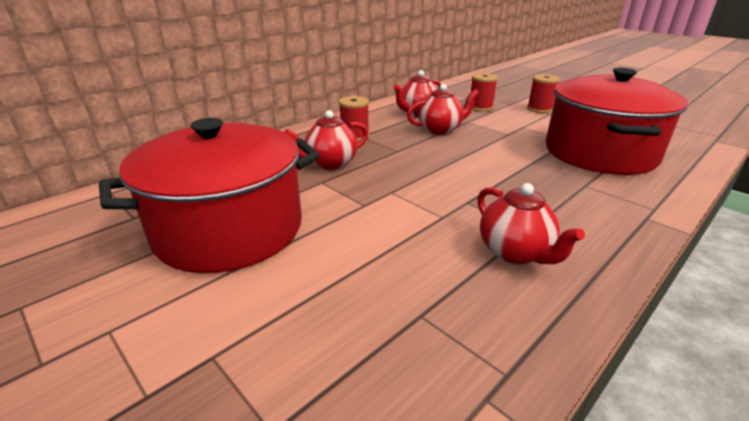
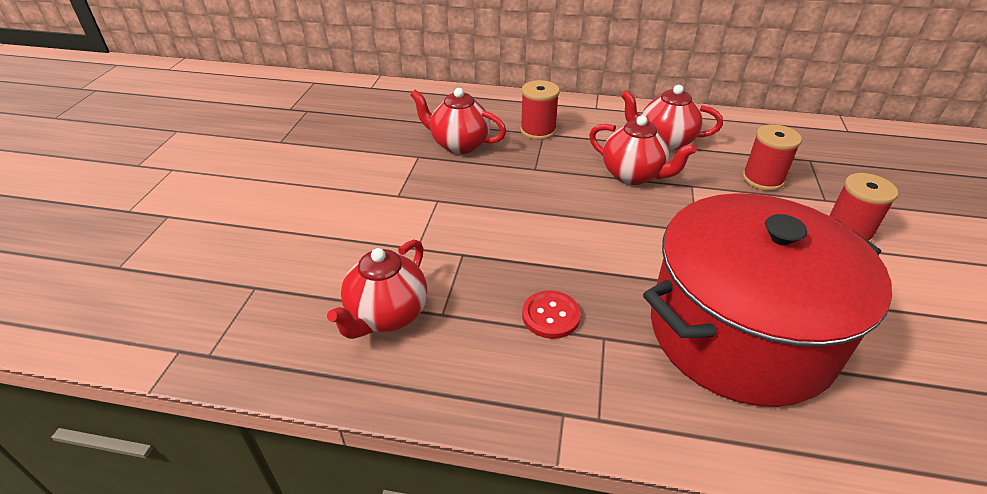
camera: 55 degrees right, 10 degrees up
(229, 229) = (305, 152): red pot -> none
(556, 194) = (551, 316): none -> red button

